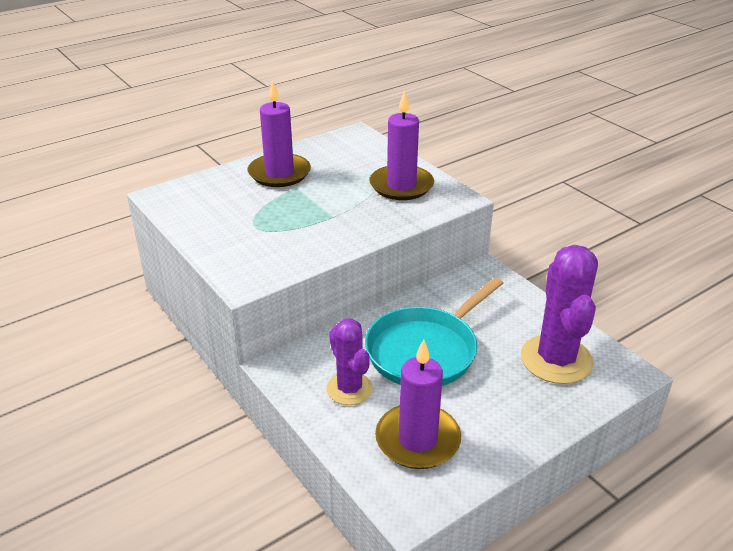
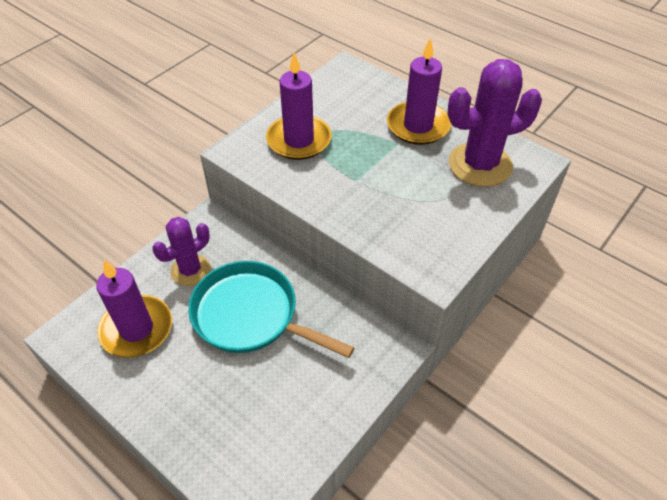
camera: 75 degrees right, 15 degrees up
(401, 186) = (438, 220): purple candle -> purple candle (299, 140)
(556, 359) = (261, 432): purple cactus -> purple cactus (480, 165)

